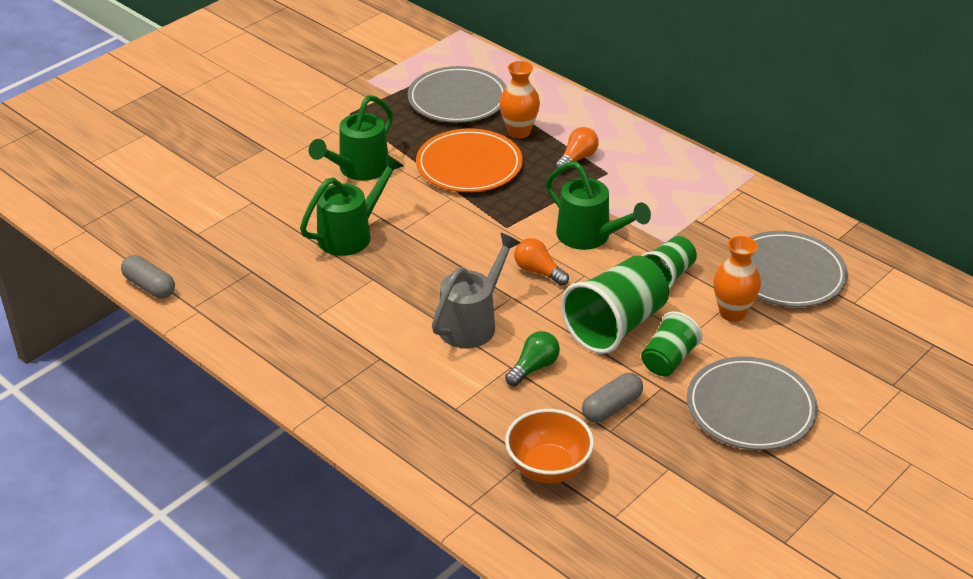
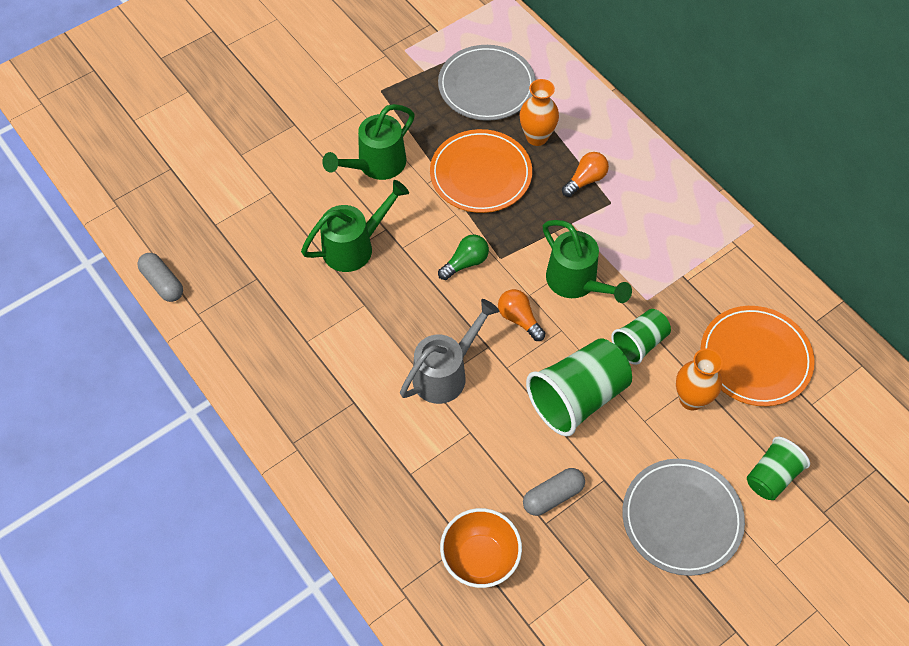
camera: 10 degrees right, 20 degrees up
(533, 367) = (491, 436): green light bulb -> green light bulb (465, 263)
(668, 360) = (618, 447): green cup -> green cup (771, 476)
(787, 274) = (755, 358): grey plate -> orange plate

